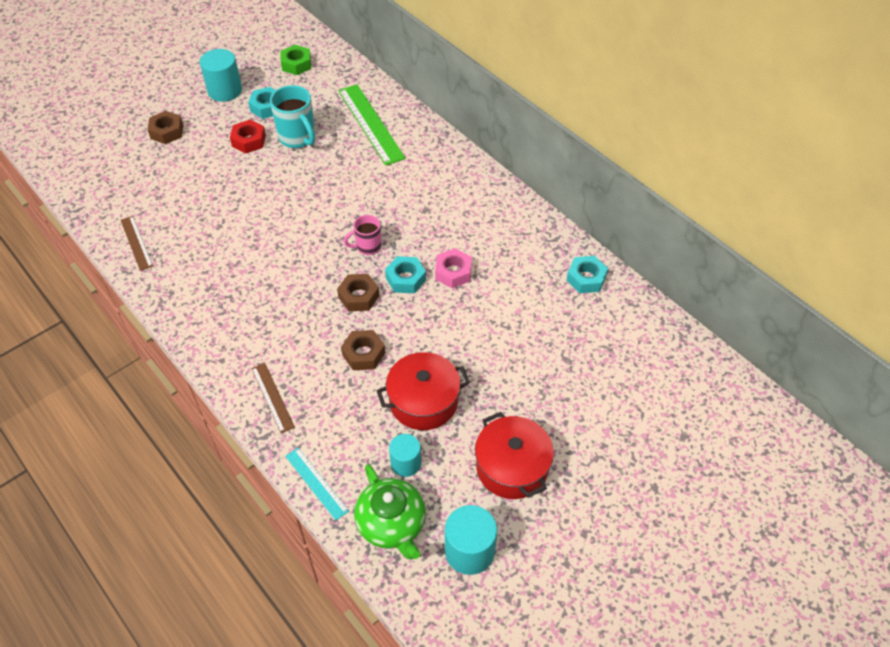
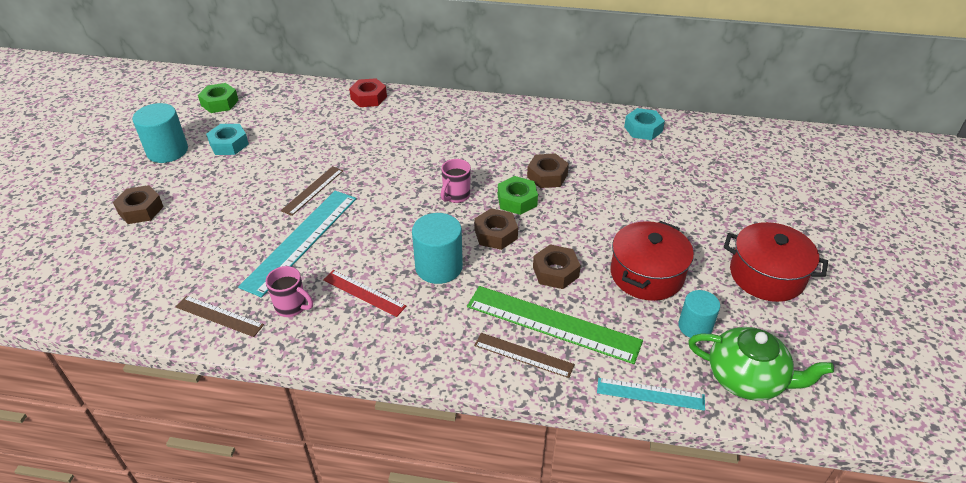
camera: 40 degrees left, 10 degrees down
(179, 265) = (292, 307): none -> pink mug
(229, 283) = (364, 293): none -> red ruler
(233, 218) = (301, 240): none -> turquoise ruler
(249, 141) = (242, 176): red nut -> red nut (368, 98)
(280, 181) = (313, 190): none -> brown ruler
(298, 138) = (290, 152): turquoise mug -> none
(370, 124) = (345, 113): green ruler -> green ruler (552, 324)
(406, 279) = (517, 200): turquoise nut -> green nut
(453, 272) = (547, 176): pink nut -> brown nut
(469, 551) = (822, 353): turquoise cylinder -> turquoise cylinder (439, 267)

